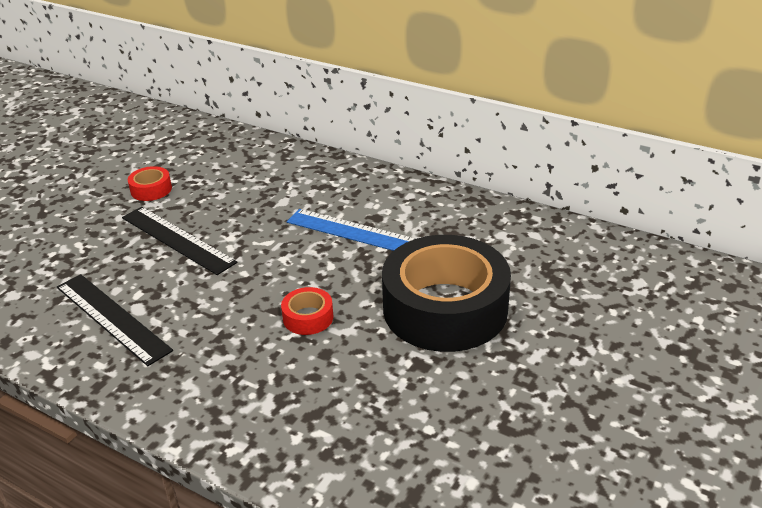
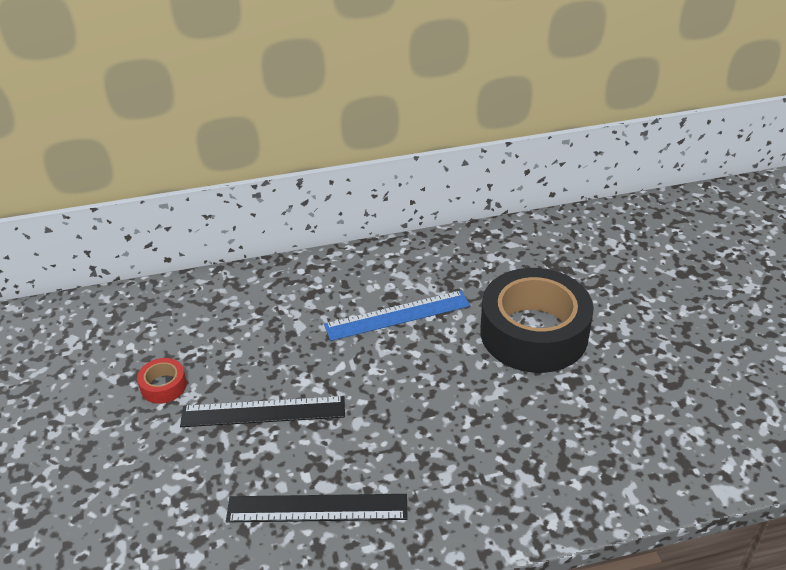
camera: 45 degrees left, 5 degrees up
(308, 317) = (460, 401): red tape -> none

